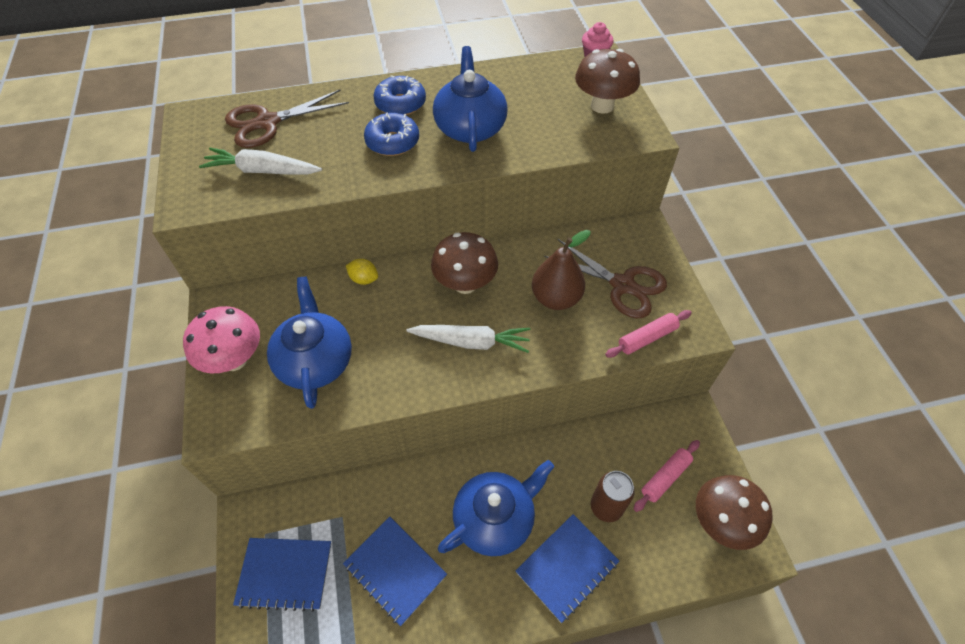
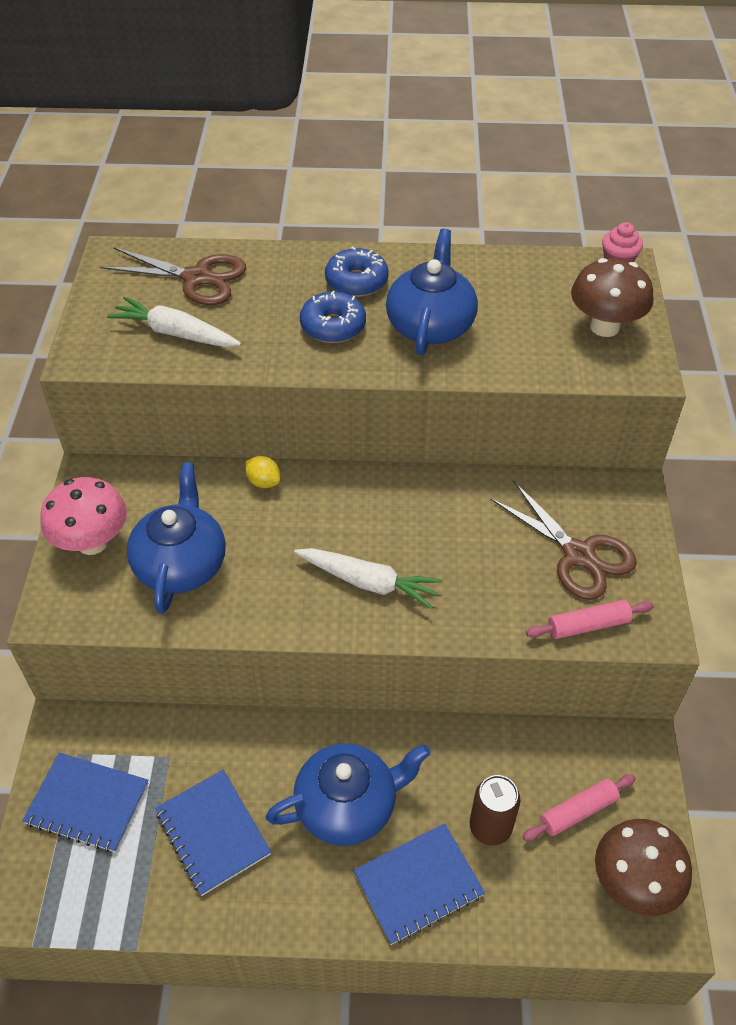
camera: 15 degrees right, 5 degrees down
(267, 122) = (197, 278): brown scissors -> brown scissors turned 150 degrees counterclockwise
(465, 284) = (382, 512): brown mushroom -> none
(556, 298) = (488, 553): brown pear -> none

